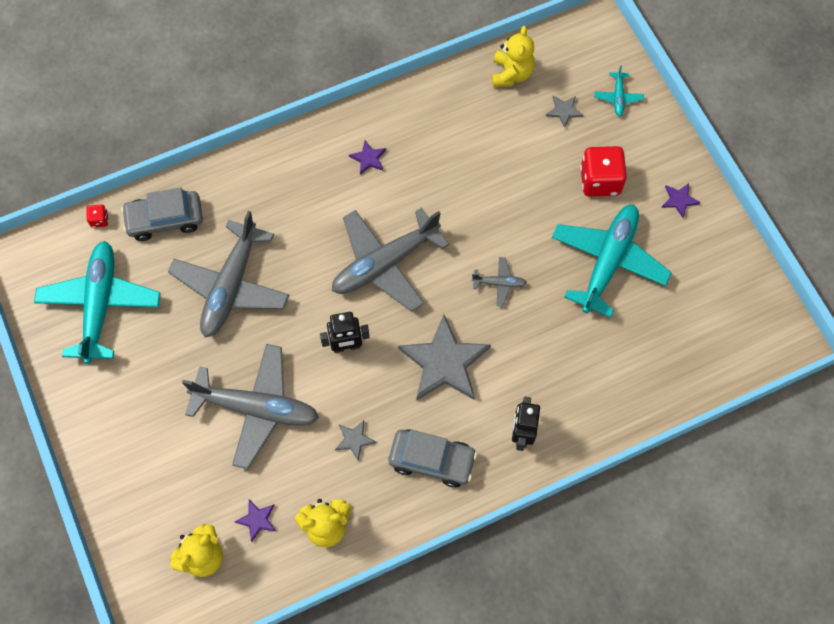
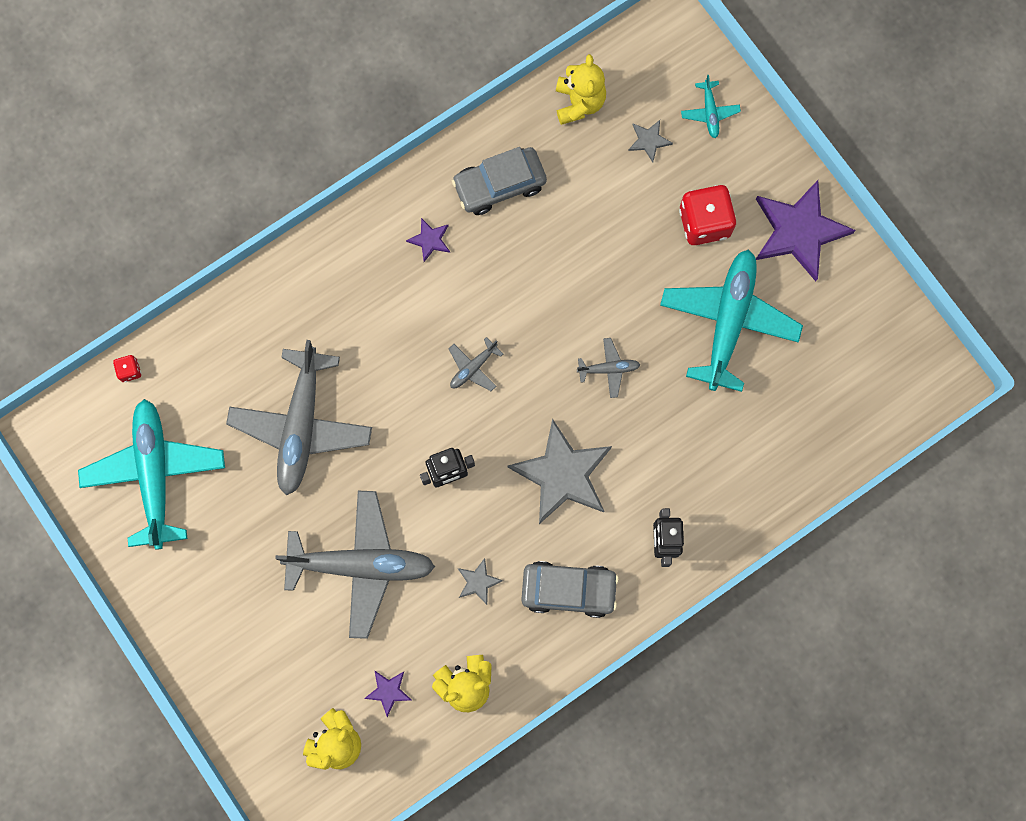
camera: 10 degrees left, 10 degrees up
(165, 219) = (207, 357): grey car -> grey car (499, 185)
(384, 264) = (473, 368): grey plane -> grey plane, size x0.43
(679, 200) = (799, 231): purple star -> purple star, size x2.27

